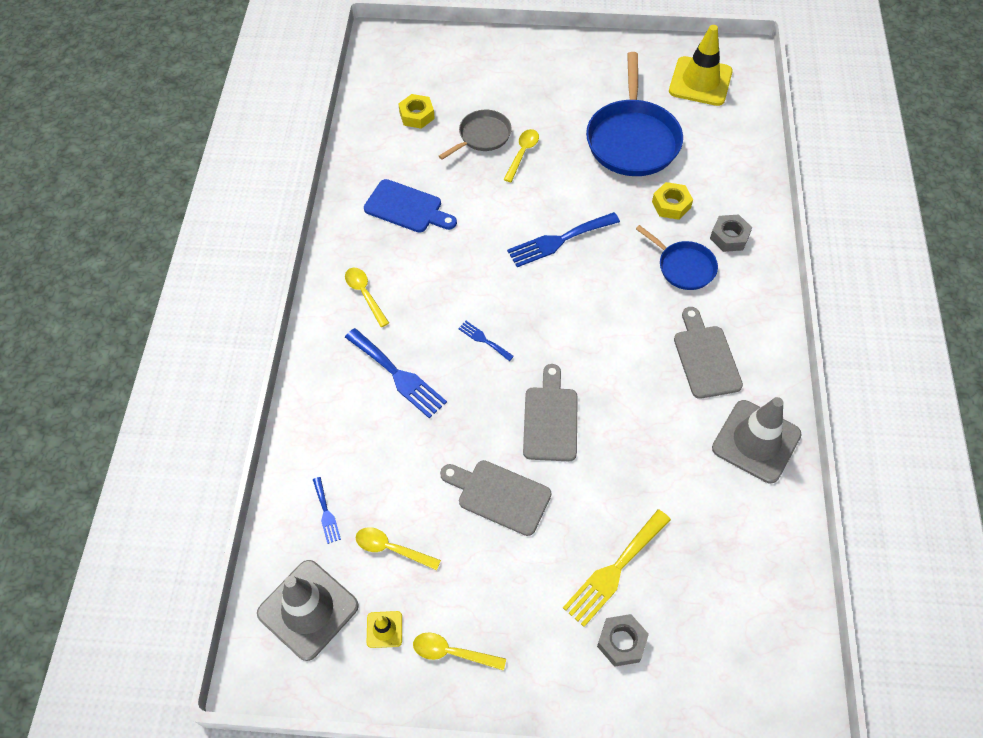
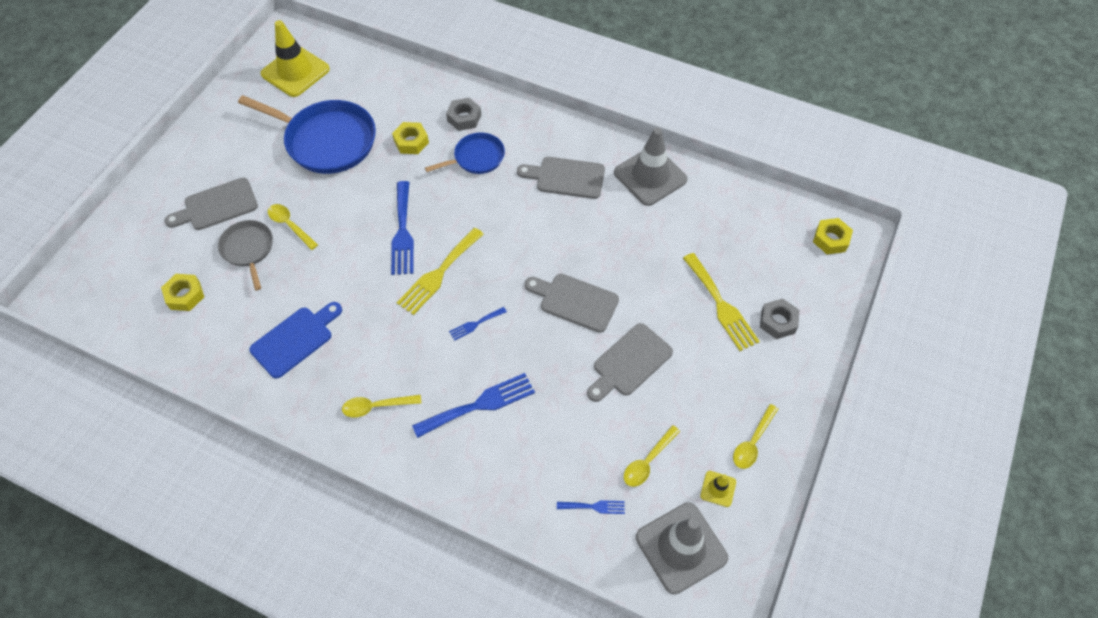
camera: 70 degrees left, 0 degrees up
(516, 95) = (217, 206): none -> grey cutting board
(526, 288) = (438, 274): none -> yellow fork
(776, 680) = (831, 239): none -> yellow nut

